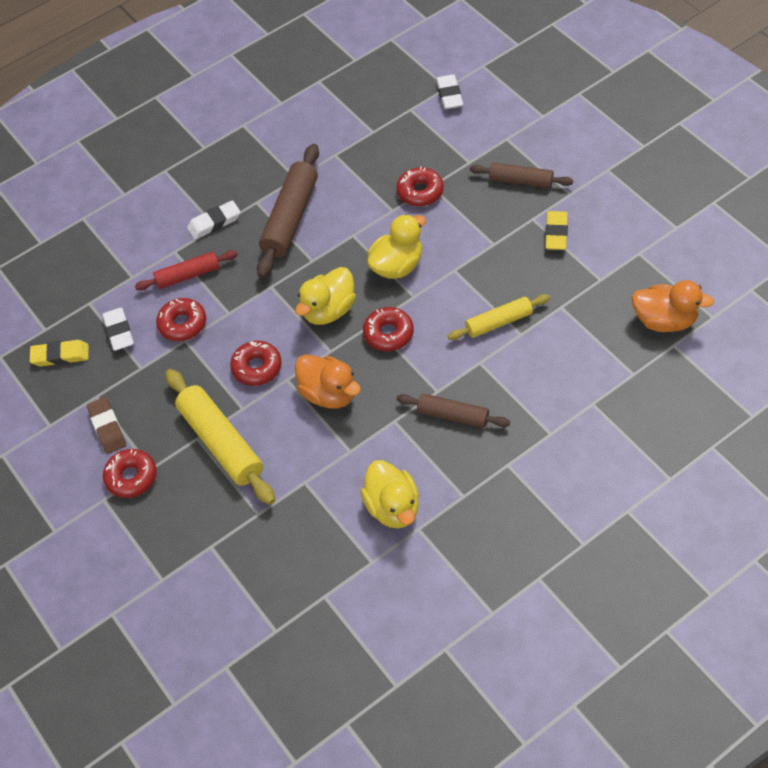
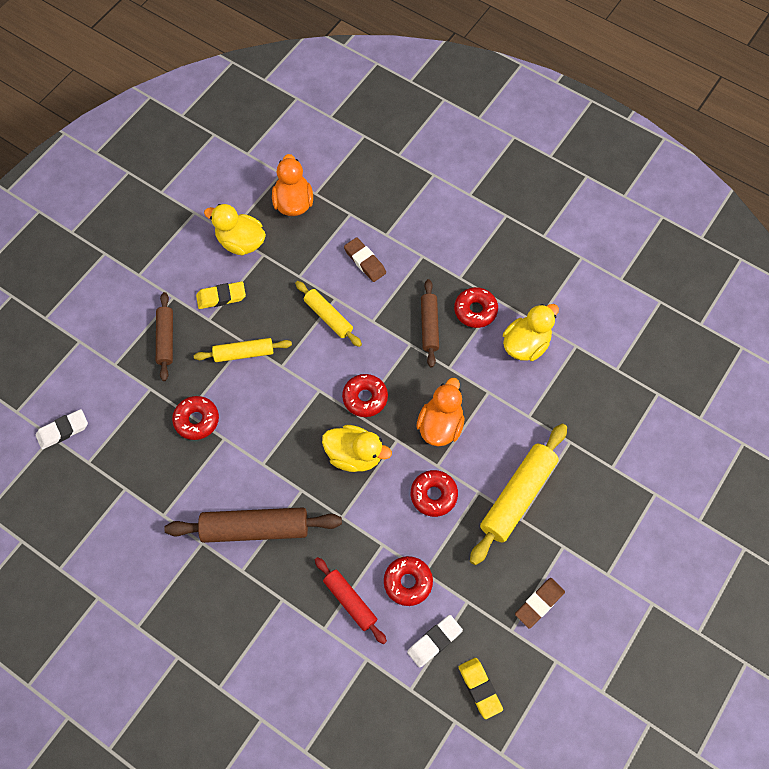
camera: 115 degrees left, 10 degrees up
(131, 477) = (578, 559): red donut -> red donut (475, 310)
(214, 223) = (278, 602): white eraser -> none
(397, 266) = (289, 413): yellow duck -> yellow duck (241, 242)
(481, 241) = (244, 353): none -> yellow rolling pin
(560, 373) = (365, 261): none -> brown eraser

